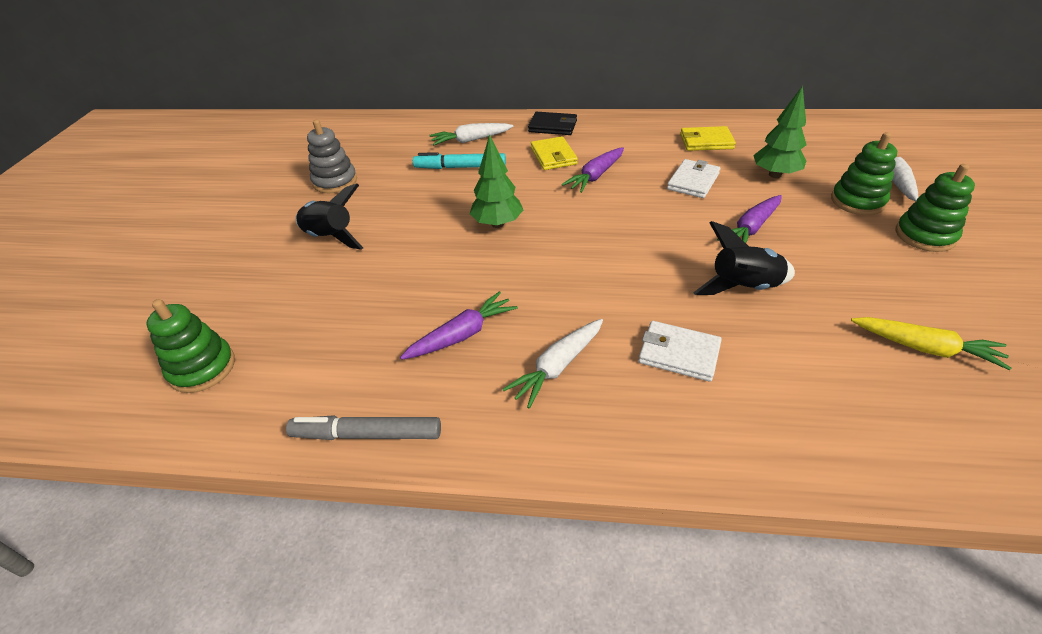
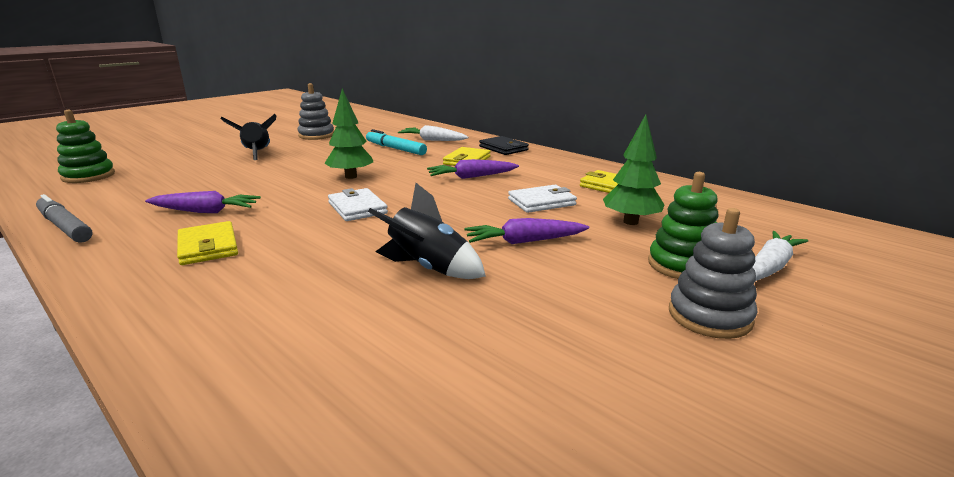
camera: 35 degrees right, 20 degrees down
(557, 367) = (208, 247): white carrot -> yellow wallet
(678, 353) = (287, 277): white wallet -> white wallet (357, 208)
(925, 235) = (709, 316): green stacking toy -> grey stacking toy
(925, 348) = (495, 386): yellow carrot -> none

